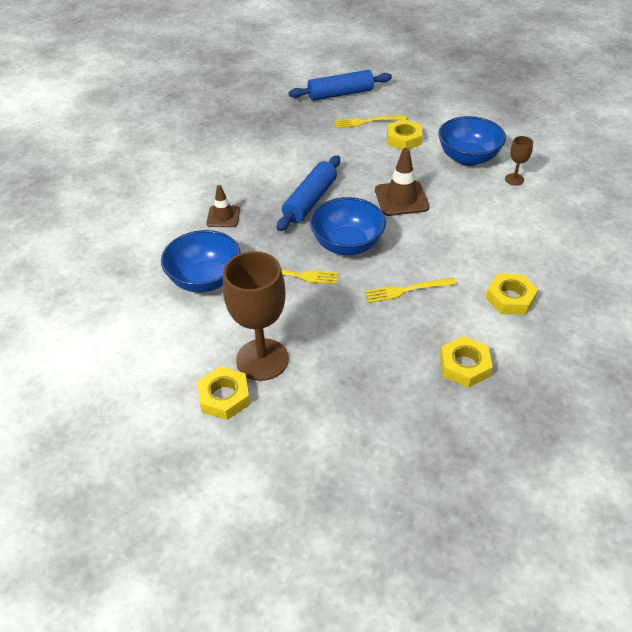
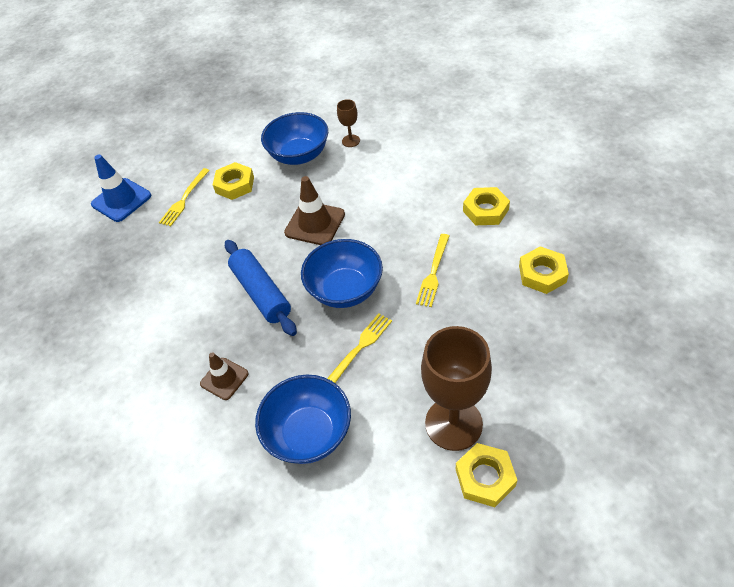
camera: 55 degrees left, 5 degrees up
(340, 94) = (121, 200): blue rolling pin -> blue traffic cone

